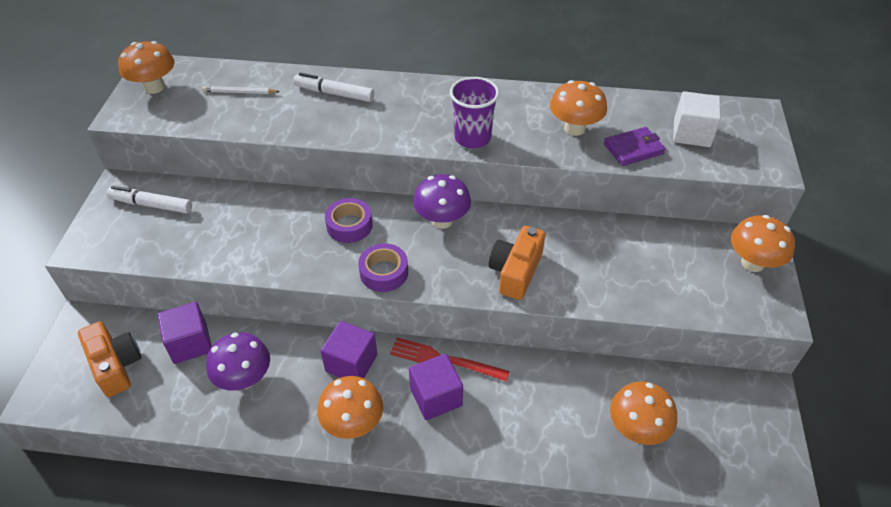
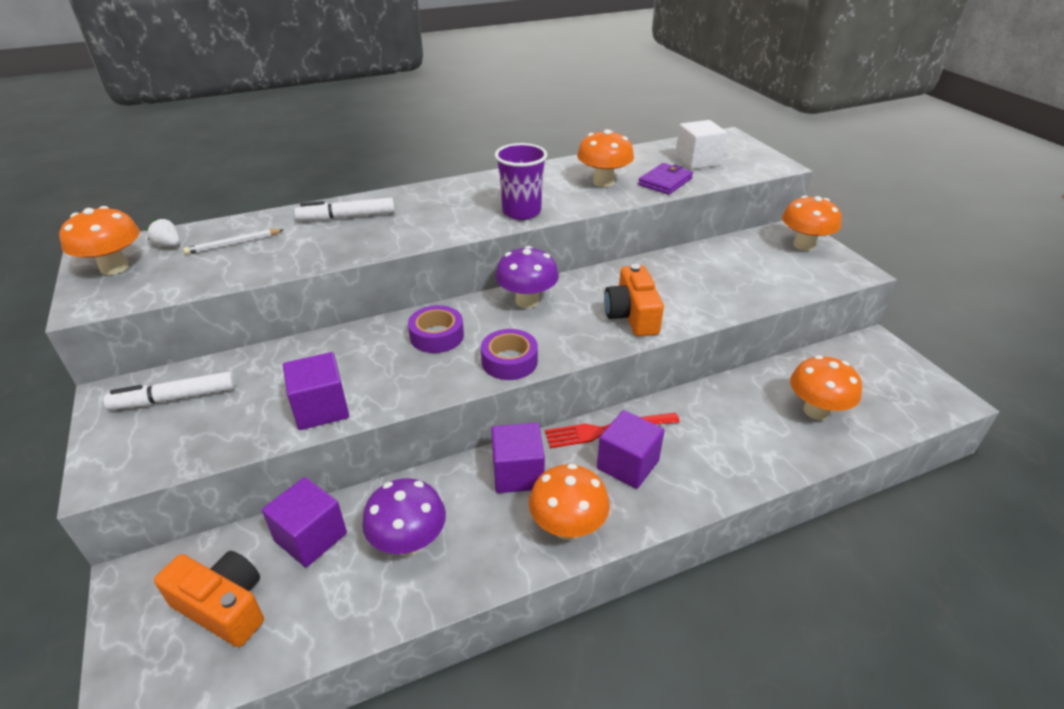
camera: 30 degrees left, 10 degrees down
(199, 77) = (168, 245): none -> white strawberry
(230, 254) = (321, 408): none -> purple cube

